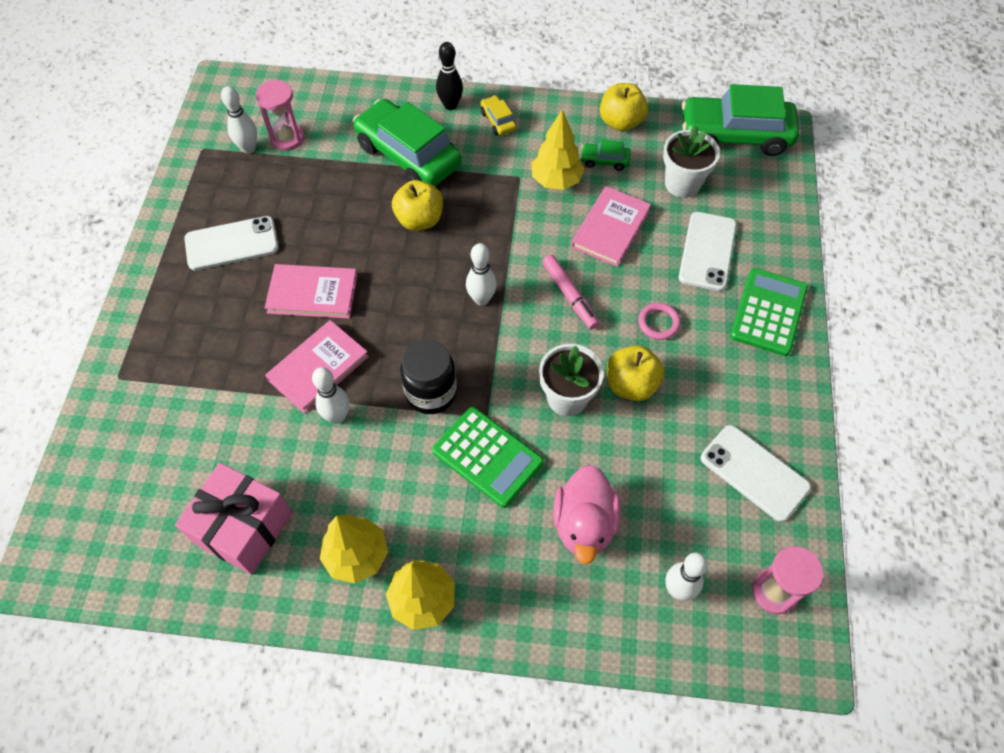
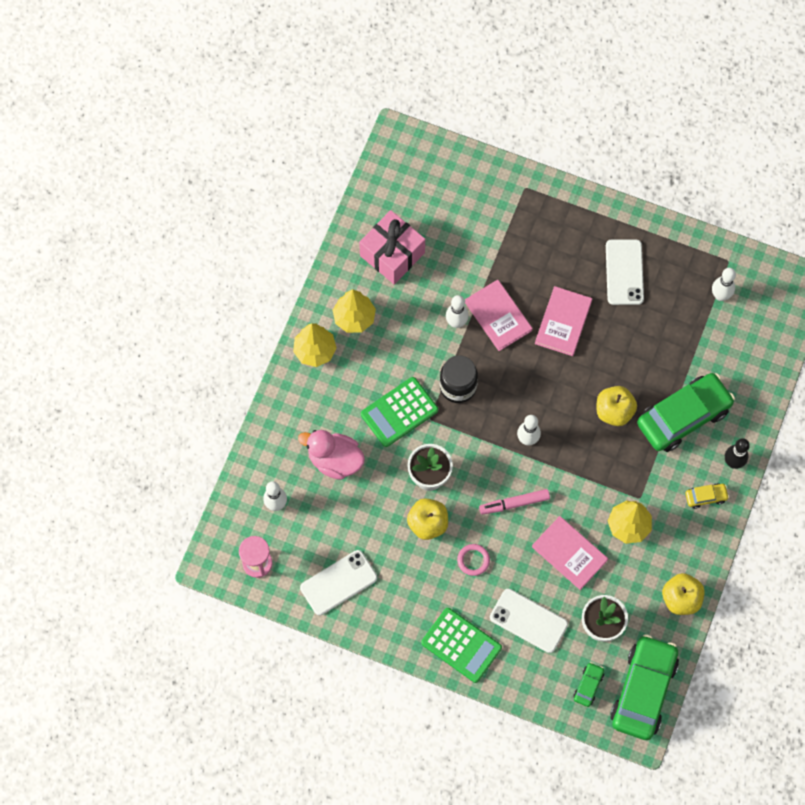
camera: 105 degrees right, 10 degrees up
(287, 138) = (724, 326): pink hourglass -> none
(604, 161) = (640, 571): green car -> green car (588, 686)

